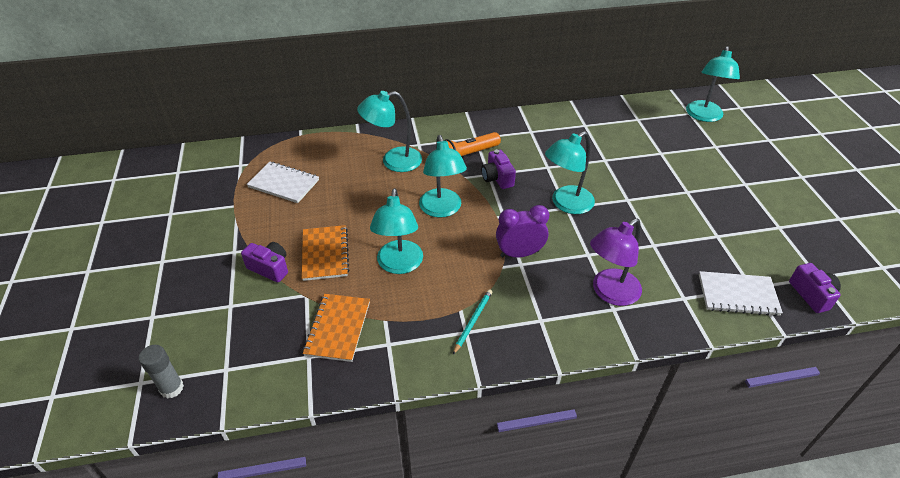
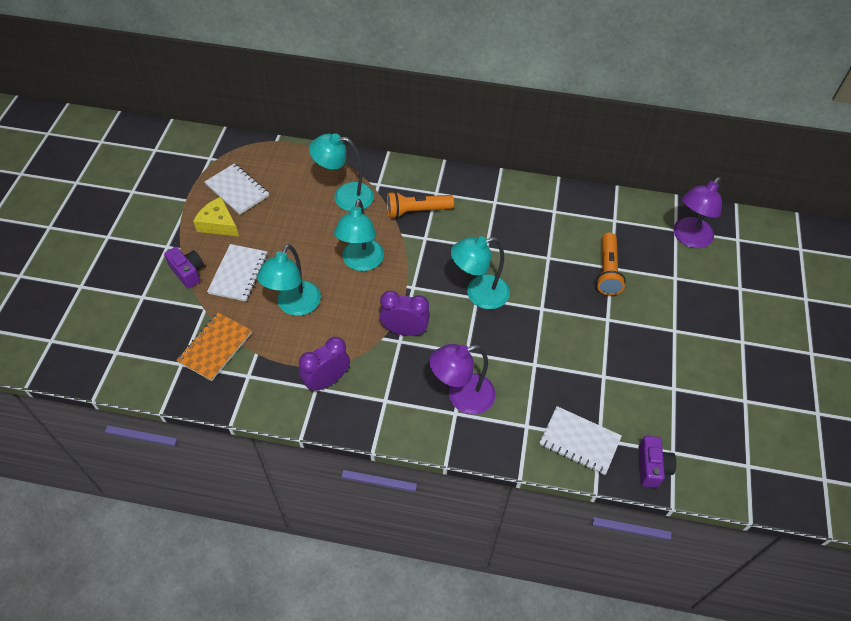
camera: 20 degrees right, 10 degrees up
(172, 388) = (71, 353): grey glue stick -> none
(279, 217) = (218, 224): none -> yellow cheese
(325, 254) = (238, 274): orange notebook -> white notebook
(473, 321) = (327, 381): turquoise pencil -> purple clock
(497, 178) = (431, 245): purple camera -> none
(659, 156) = (607, 271): none -> orange flashlight
(703, 116) = (688, 238): turquoise lamp -> purple lamp

